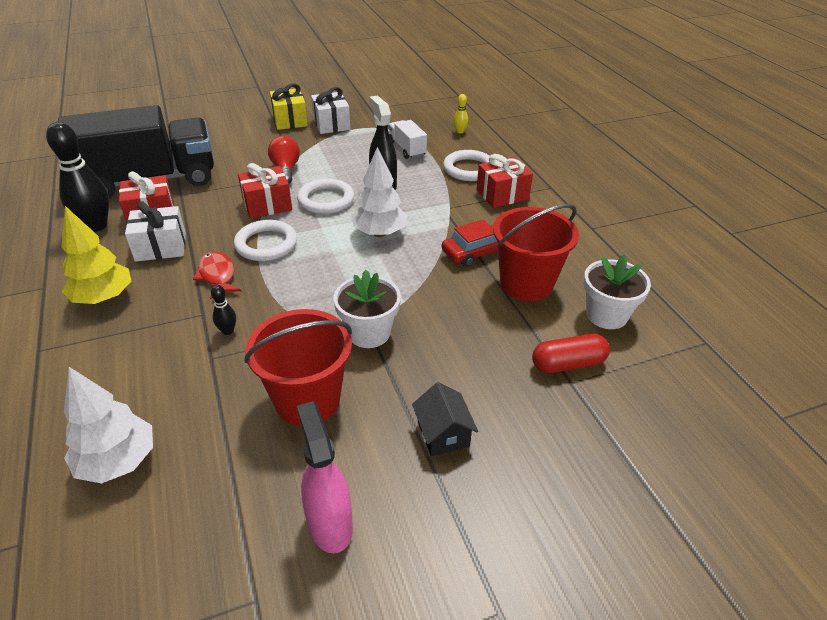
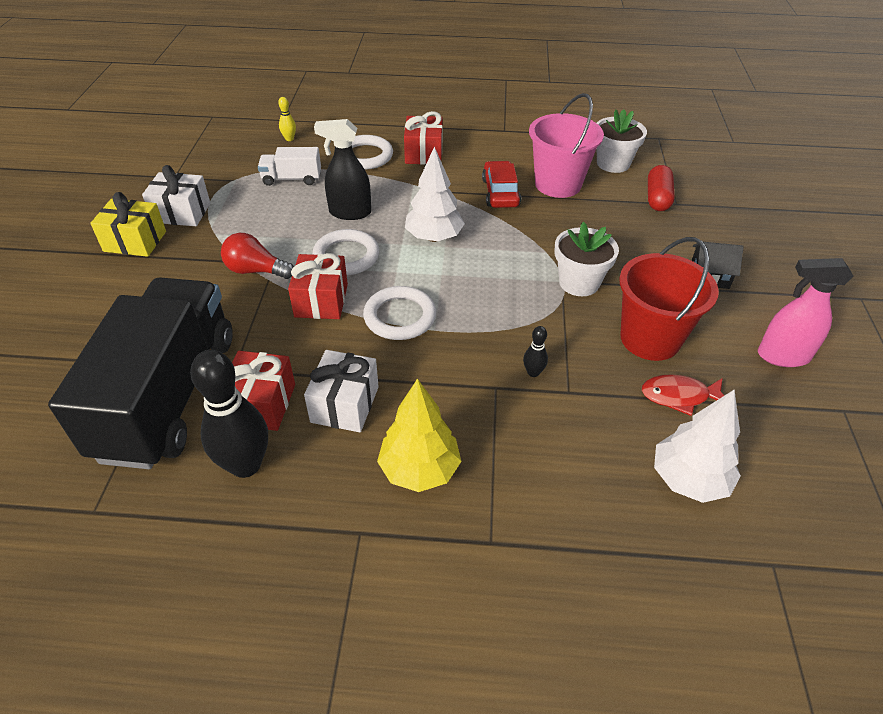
camera: 65 degrees left, 5 degrees up
(217, 275) = (434, 364): red fish -> red fish (679, 396)
(526, 284) = (558, 184): red bucket -> pink bucket

